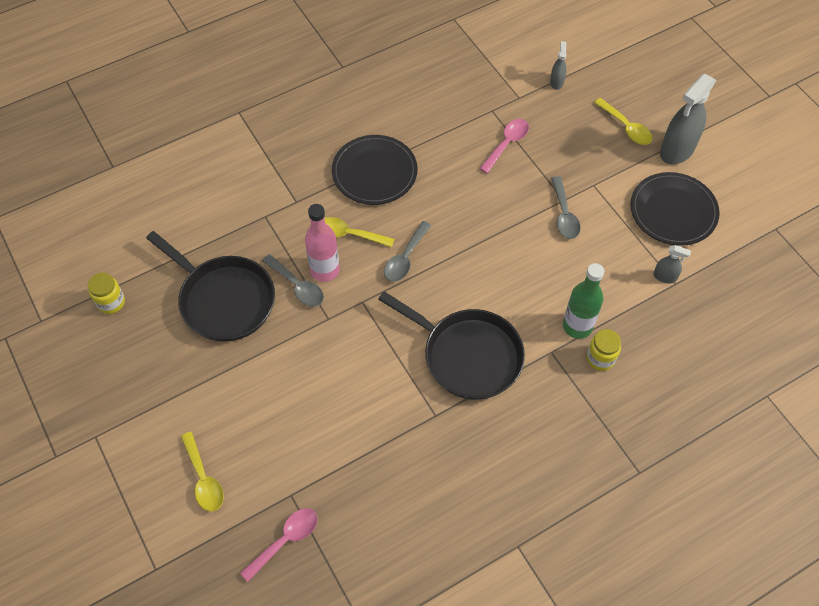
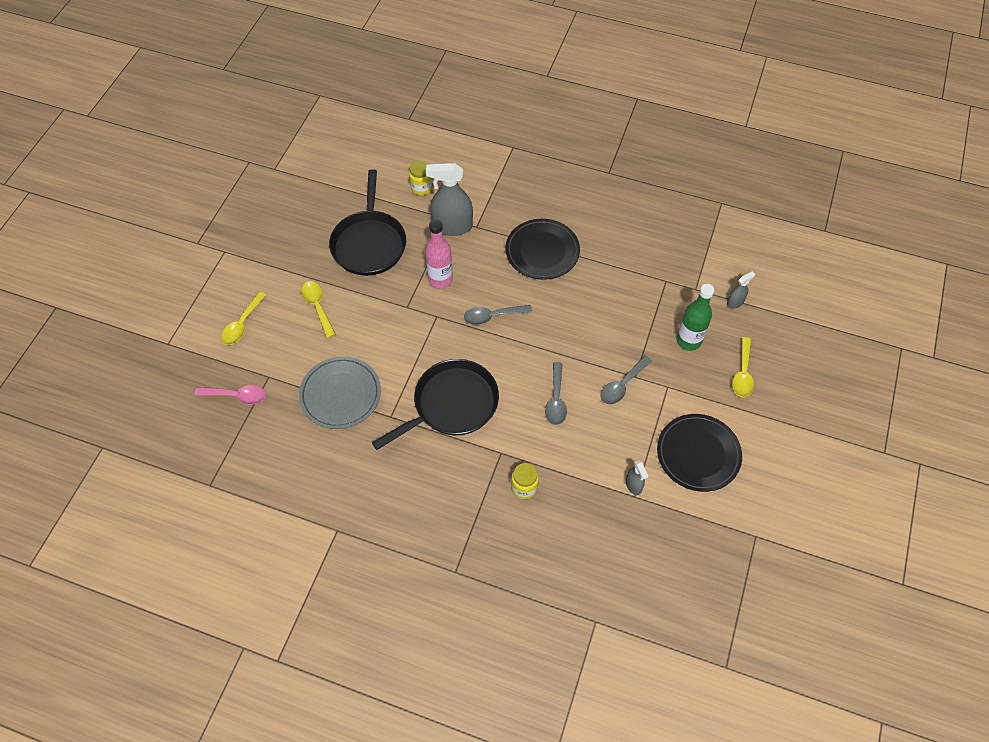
camera: 50 degrees right, 0 degrees up
(111, 302) = (316, 191): yellow jar -> yellow jar (421, 187)
(297, 286) = (415, 273): grey spoon -> grey spoon (556, 400)
(349, 234) = (480, 272): yellow spoon -> yellow spoon (317, 306)
(372, 442) = (340, 394): none -> grey plate
(468, 355) = (452, 404): black pan -> black pan turned 120 degrees counterclockwise
(507, 144) = (646, 309): pink spoon -> none
(577, 326) = (537, 455): green bottle -> green bottle (688, 340)
(677, 150) = (758, 421): grey spray bottle -> grey spray bottle (452, 226)

